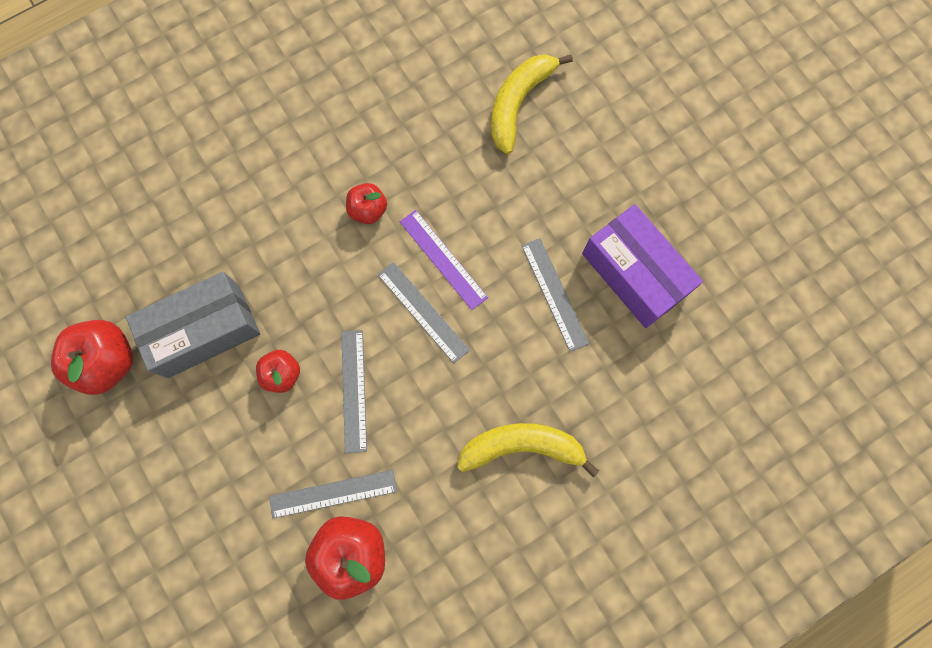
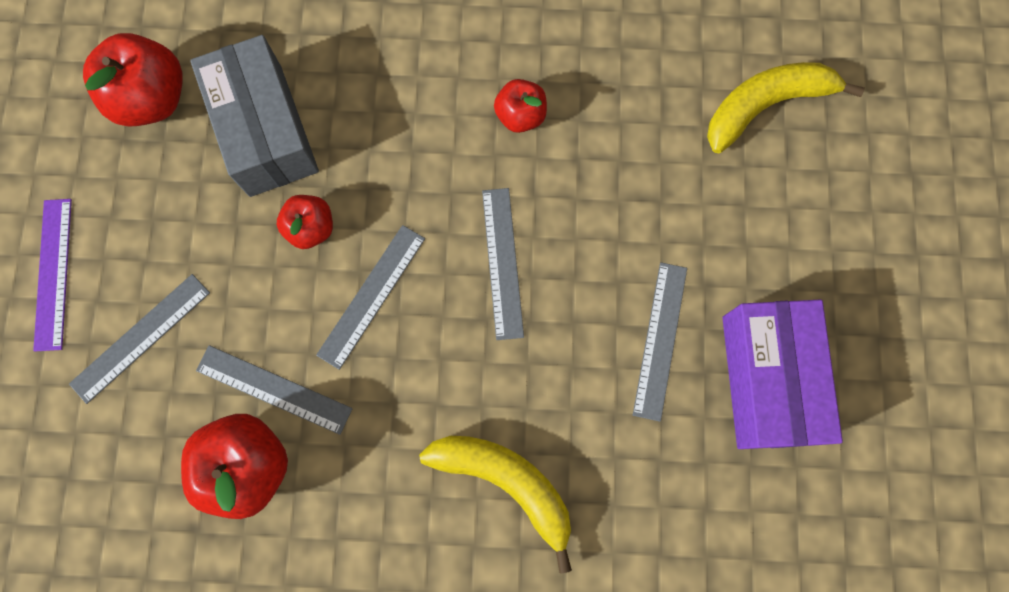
camera: 35 degrees right, 0 degrees up
(203, 331) = (265, 130): grey box -> grey box turned 60 degrees clockwise
(219, 523) = (141, 338): none -> grey ruler
(443, 259) = (564, 220): purple ruler -> purple ruler (53, 273)

